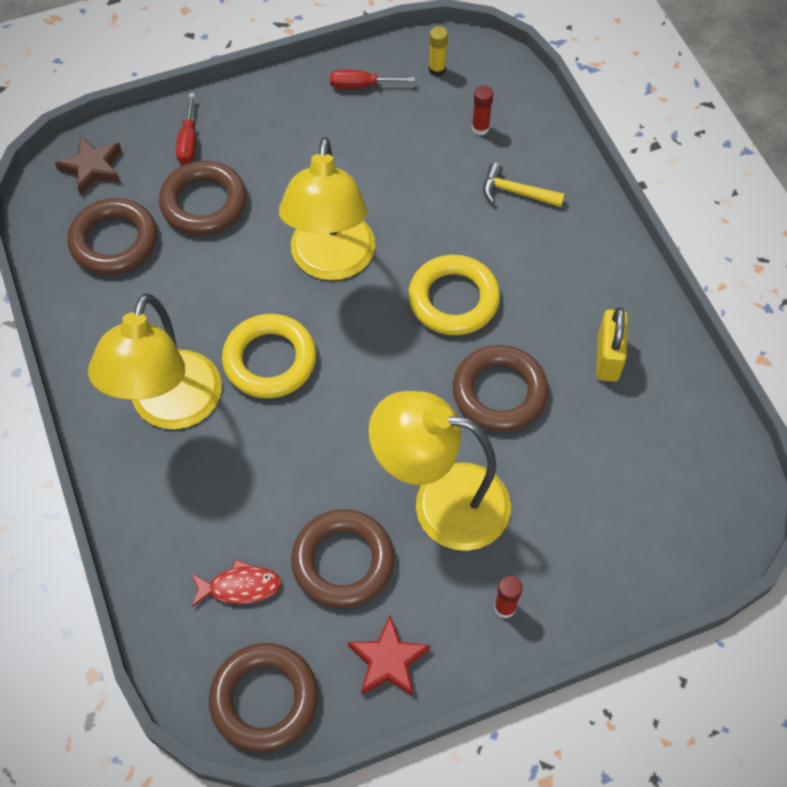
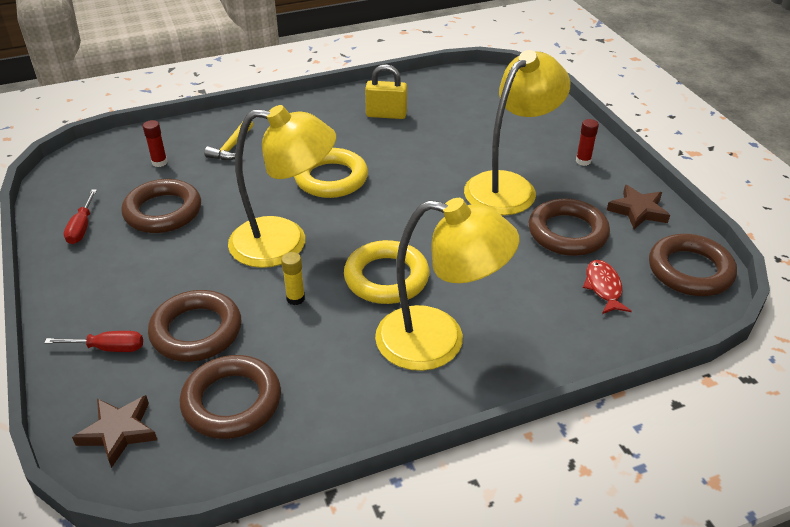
camera: 90 degrees left, 20 degrees down
(388, 660) = (638, 211): red star -> brown star
(437, 70) = (83, 184): yellow glue stick -> yellow glue stick (295, 298)
(441, 502) = (509, 186): yellow lamp -> yellow lamp turned 150 degrees counterclockwise
(499, 392) = (415, 159): brown ring -> brown ring (163, 211)

